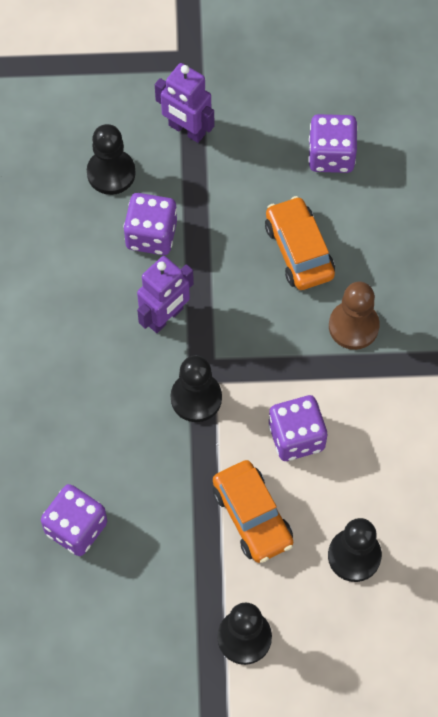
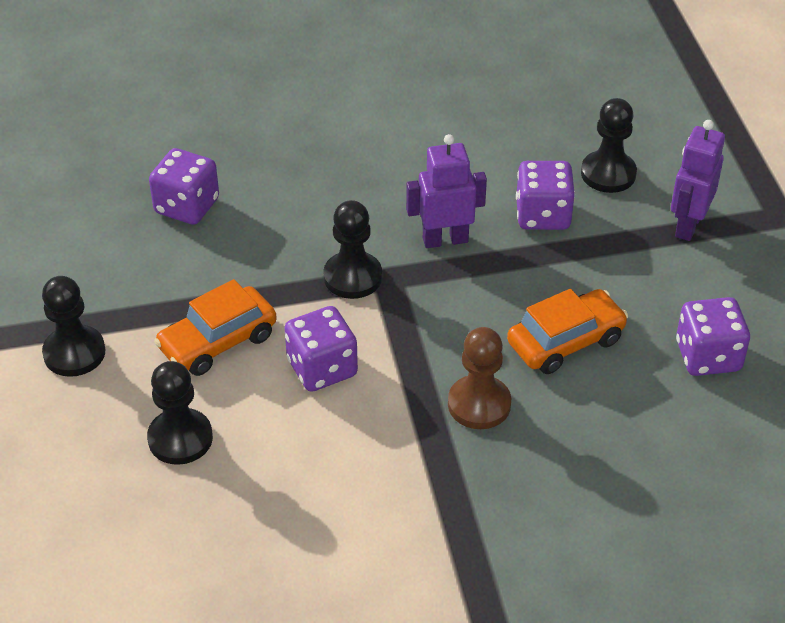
camera: 80 degrees right, 20 degrees down
(165, 317) = (445, 240): purple robot -> purple robot turned 135 degrees clockwise

